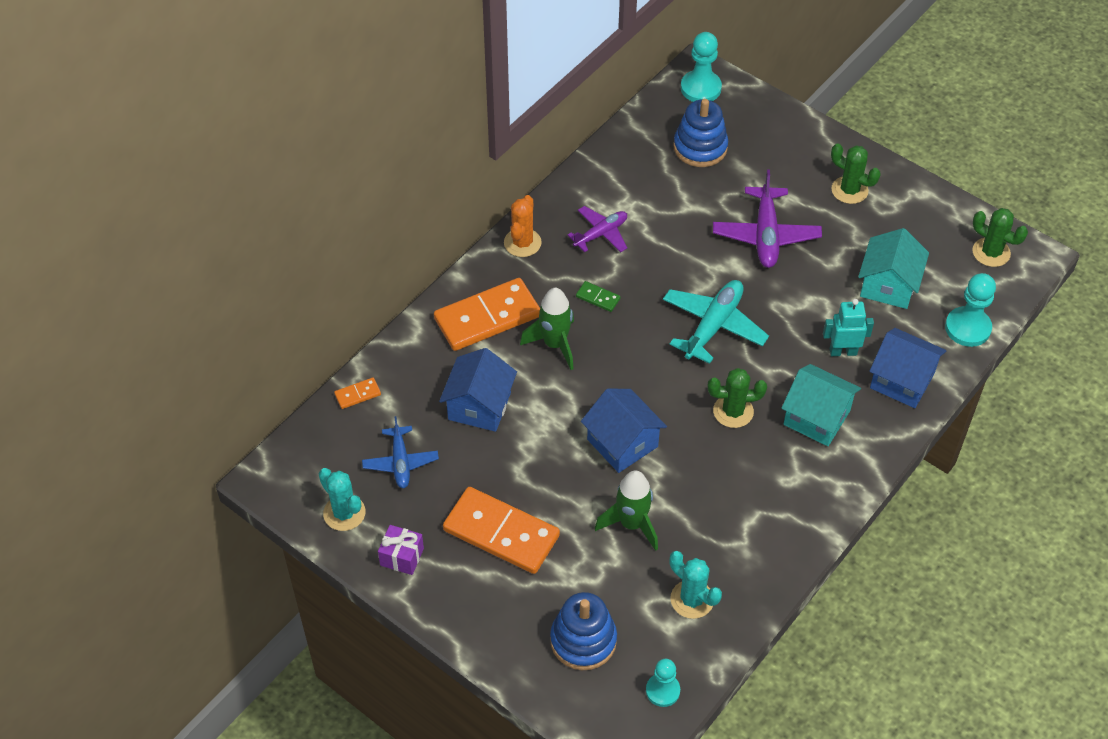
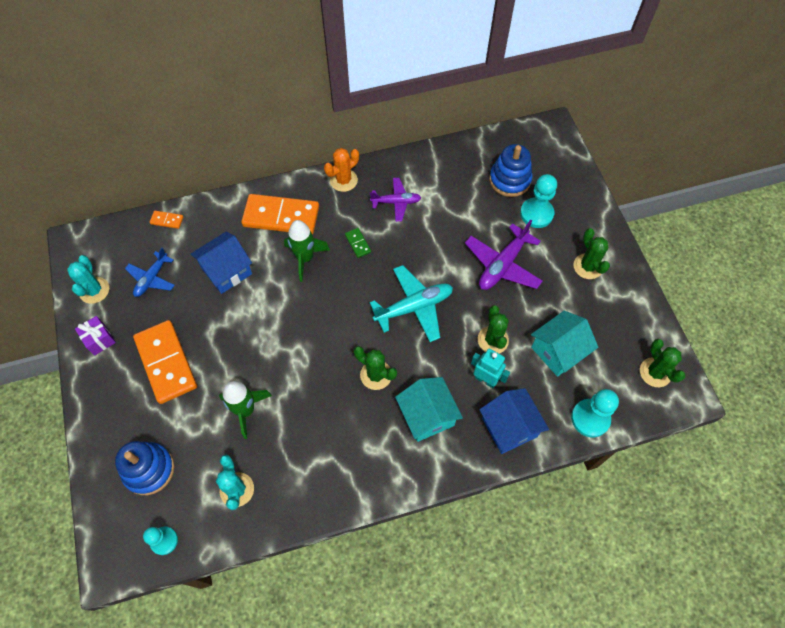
camera: 35 degrees right, 10 degrees up
(622, 443) = (288, 351): blue house -> none
(700, 88) = (544, 140): turquoise pawn -> turquoise pawn (536, 214)
(818, 311) = (493, 340): none -> green cactus

